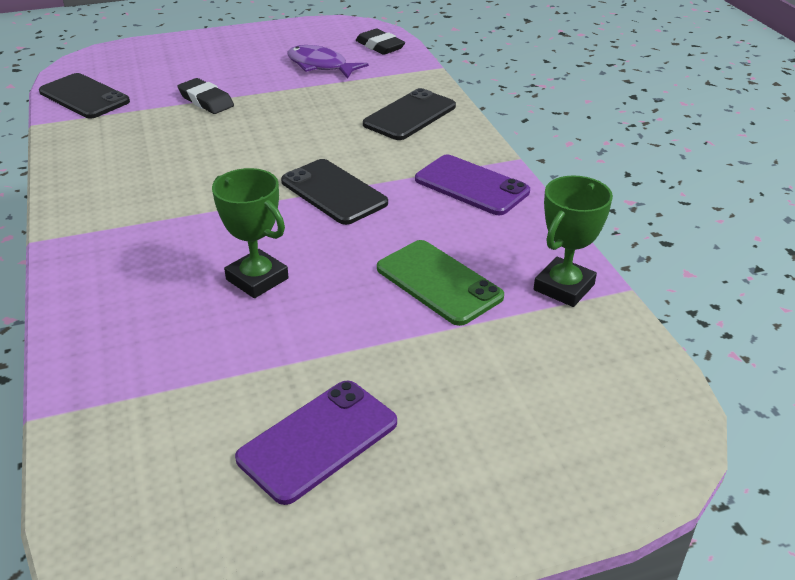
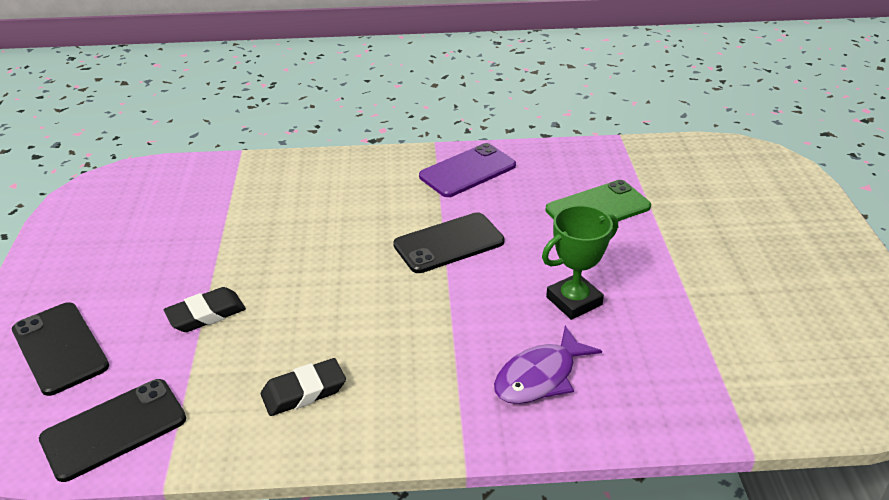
camera: 75 degrees left, 0 degrees up
(318, 440) = (770, 287): purple phone -> none
(320, 66) = (179, 222): purple fish -> purple fish (540, 377)
(380, 46) = (163, 178): black eraser -> black eraser (304, 391)
(410, 115) = (329, 182): black phone -> black phone (60, 348)
(564, 287) = (613, 158): green trophy -> none

